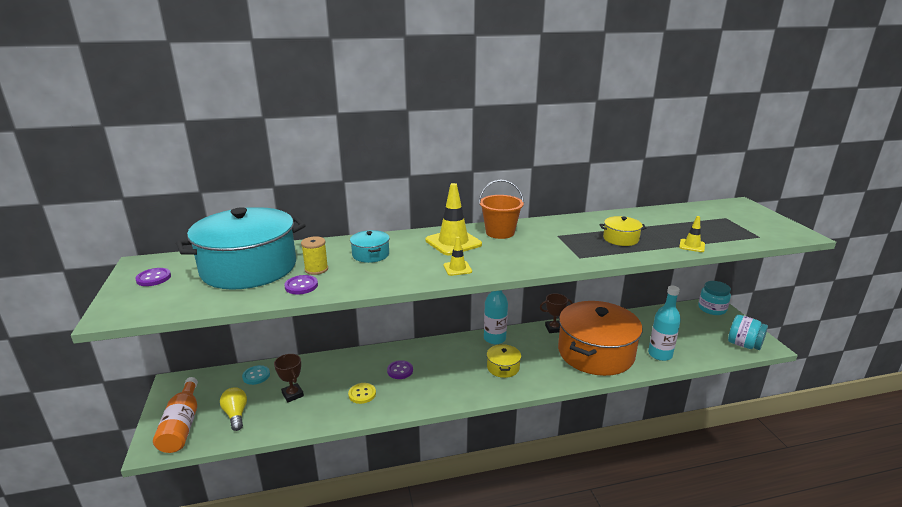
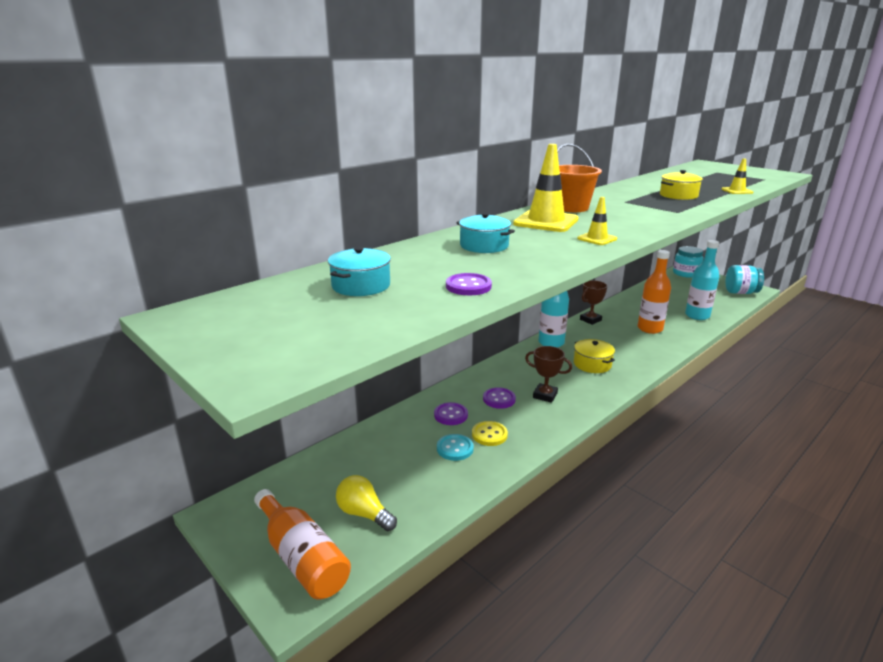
camera: 30 degrees left, 0 degrees up
(153, 278) = (237, 326): purple button -> purple button (451, 415)
(249, 268) = (361, 285): turquoise pot -> turquoise pot, size x0.42
(256, 376) = (333, 462): turquoise button -> turquoise button (455, 448)
(292, 394) = (409, 465): brown trophy -> brown trophy (545, 395)
(316, 269) = (451, 269): yellow spool -> none
(595, 353) = (650, 329): orange pot -> orange bottle

